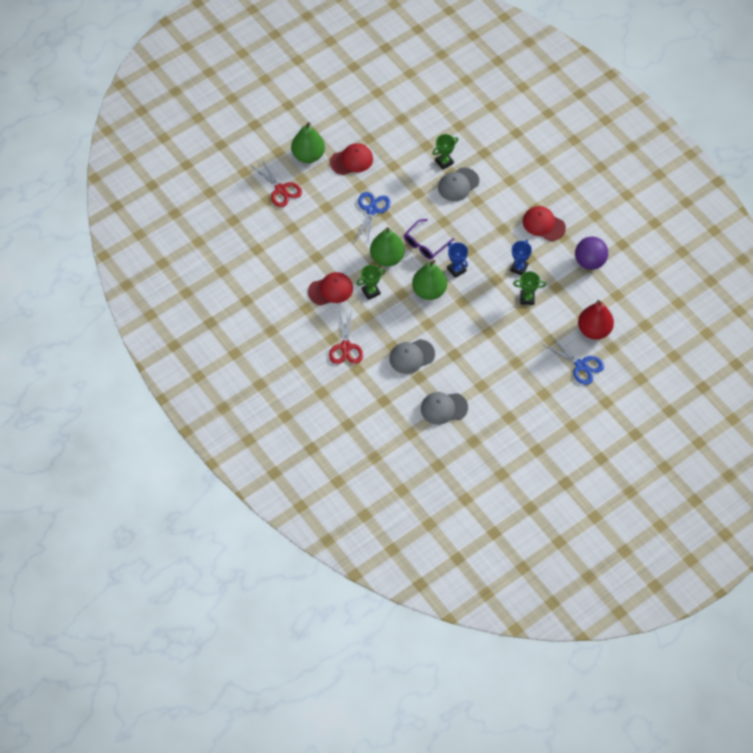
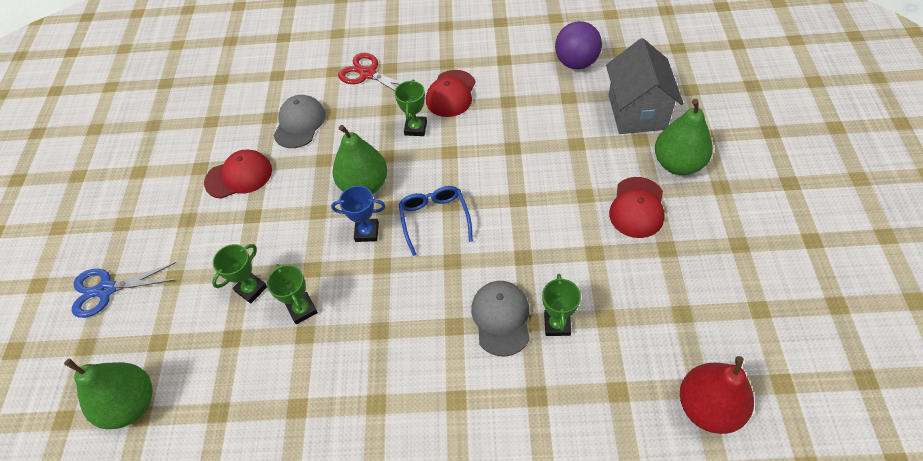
camera: 130 degrees right, 5 degrees down
(281, 189) = (636, 112): red scissors -> grey house
(372, 210) = (535, 188): blue scissors -> none
(387, 258) = (449, 167): green pear -> green pear (131, 404)
(425, 244) = (434, 219): purple glasses -> blue glasses
(443, 408) = (214, 119): grey cap -> none
(519, 268) = (302, 309): blue trophy -> green trophy
(543, 224) = (339, 394): red cap -> red cap (239, 176)
(589, 261) = (223, 417): purple ball -> purple ball (576, 63)
(594, 330) = (129, 342): red pear -> red pear (708, 407)

